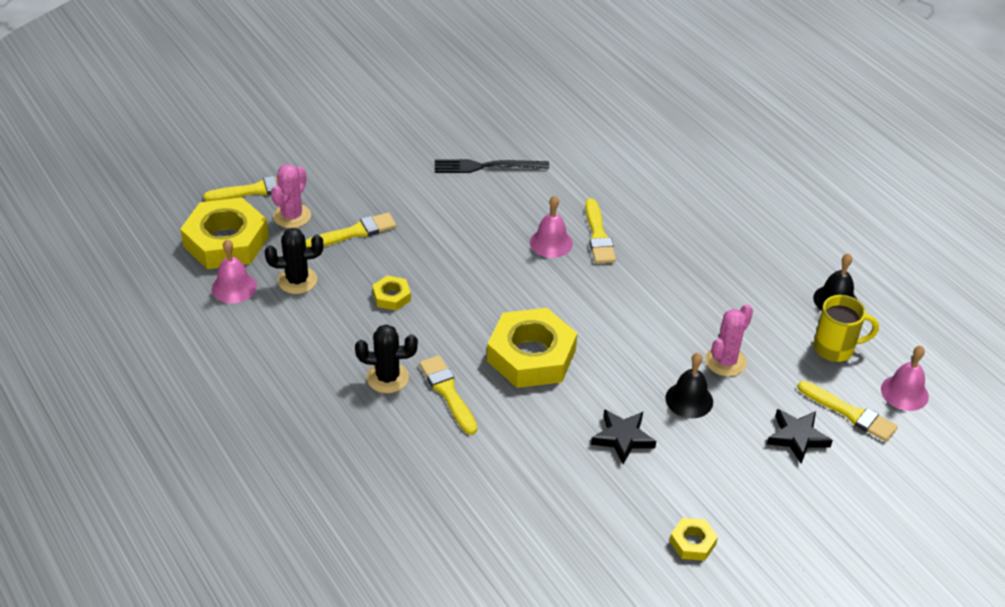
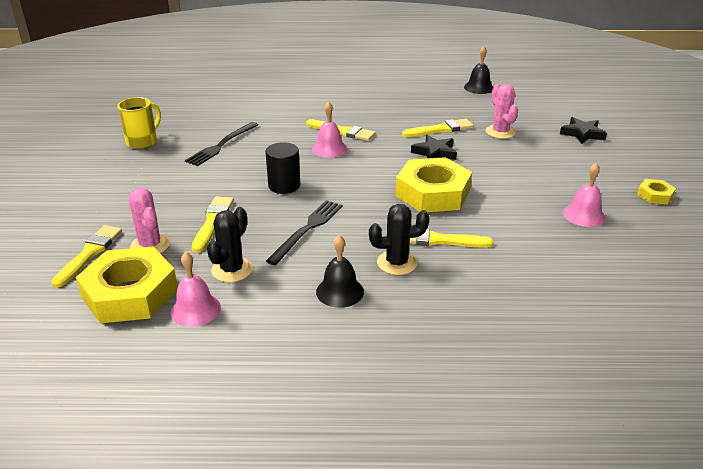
camera: 55 degrees left, 10 degrees down
(387, 378) = (397, 263): black cactus -> black cactus turned 45 degrees clockwise
(391, 296) = (307, 229): yellow nut -> black fork
(451, 246) = (284, 185): none -> black cylinder
(623, 438) = (542, 187): black star -> black star (435, 152)
(689, 400) = (524, 154): black bell -> black bell (340, 291)
(835, 348) = (517, 100): yellow mug -> yellow mug (143, 142)
(850, 413) = (573, 114): yellow brush -> yellow brush (440, 129)
(904, 392) = (567, 95): pink bell -> pink bell (583, 215)

